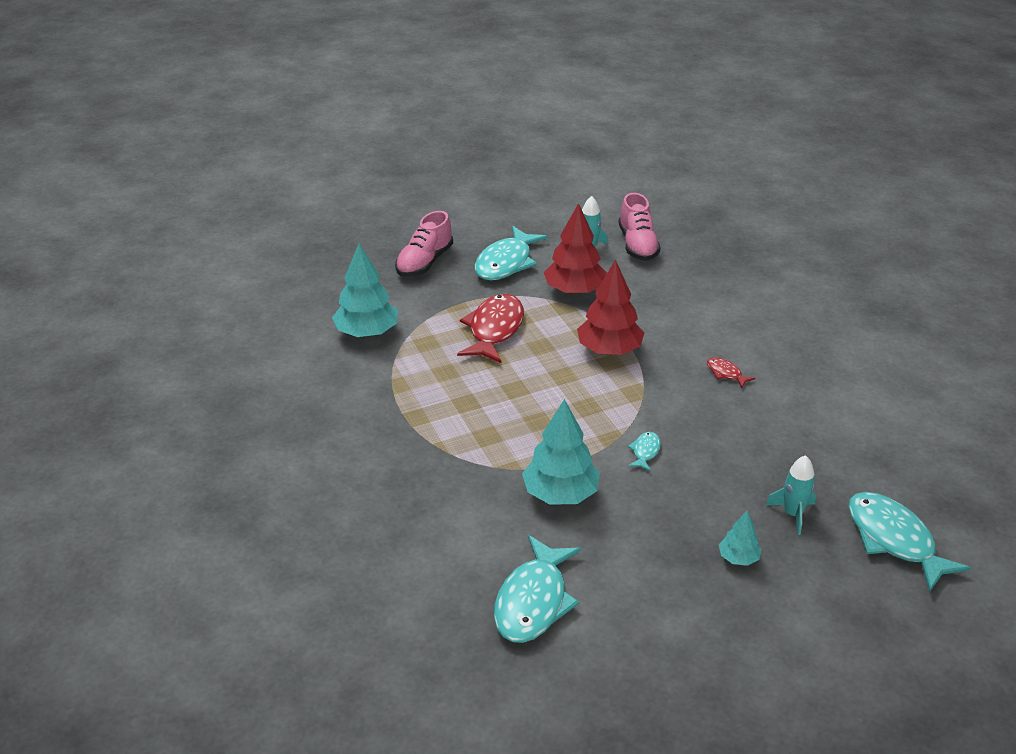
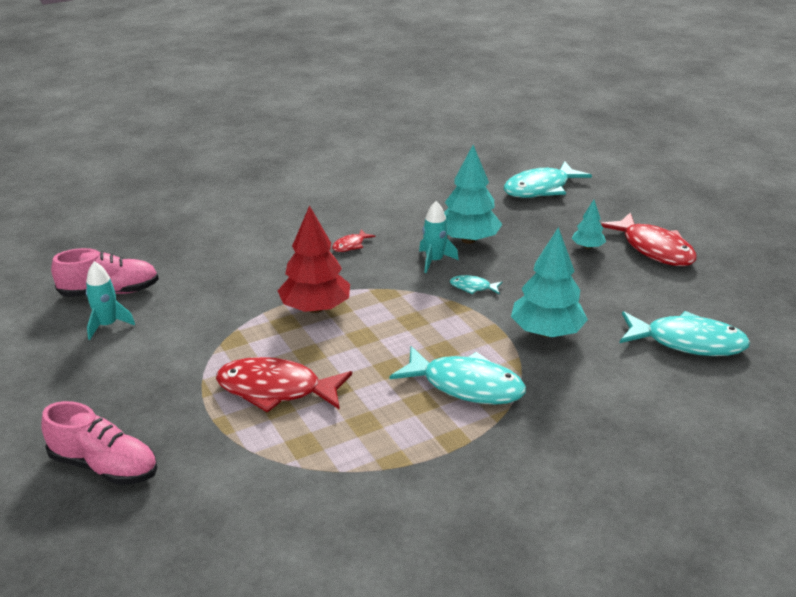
camera: 95 degrees left, 5 degrees down
(367, 332) = (278, 506): turquoise tree -> turquoise tree (468, 240)
(506, 263) = (124, 389): turquoise fish -> turquoise fish (466, 385)
(574, 290) = (198, 333): red tree -> none
(738, 622) = (654, 249): none -> red fish
(793, 514) = (528, 223): turquoise rocket -> turquoise rocket (434, 261)

